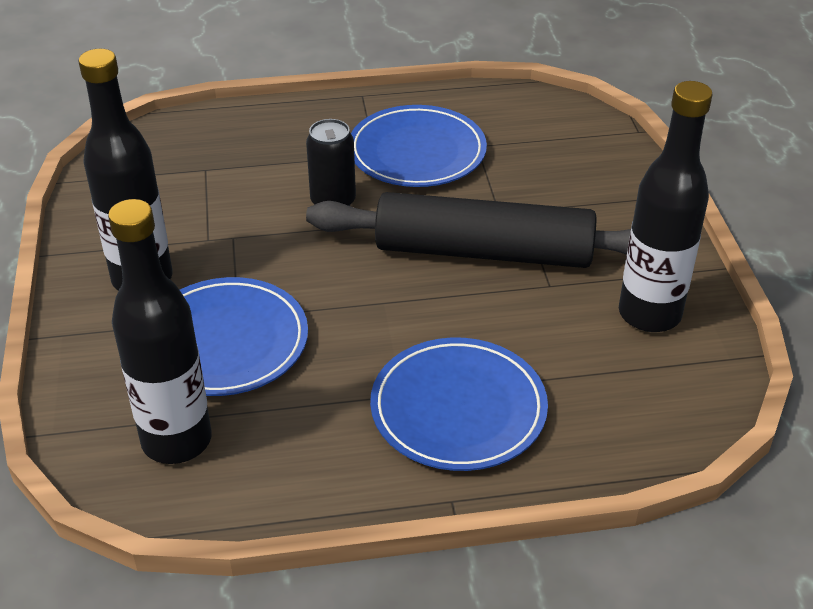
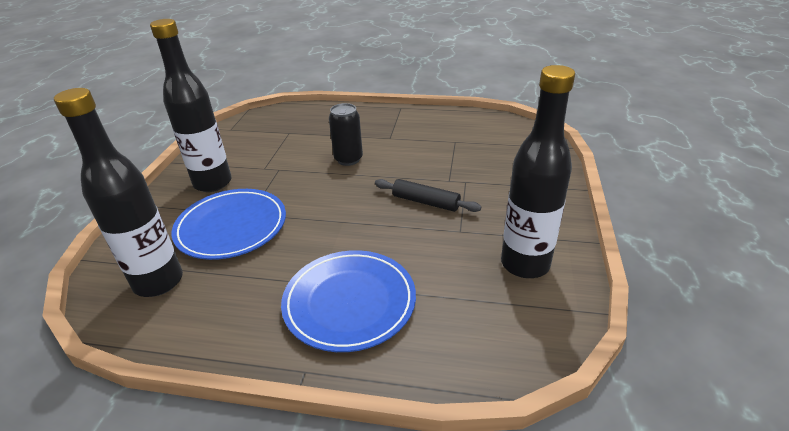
camera: 20 degrees right, 5 degrees down
(417, 152) = (415, 140): blue plate -> none
(483, 251) = (426, 202): black rolling pin -> black rolling pin, size x0.46

